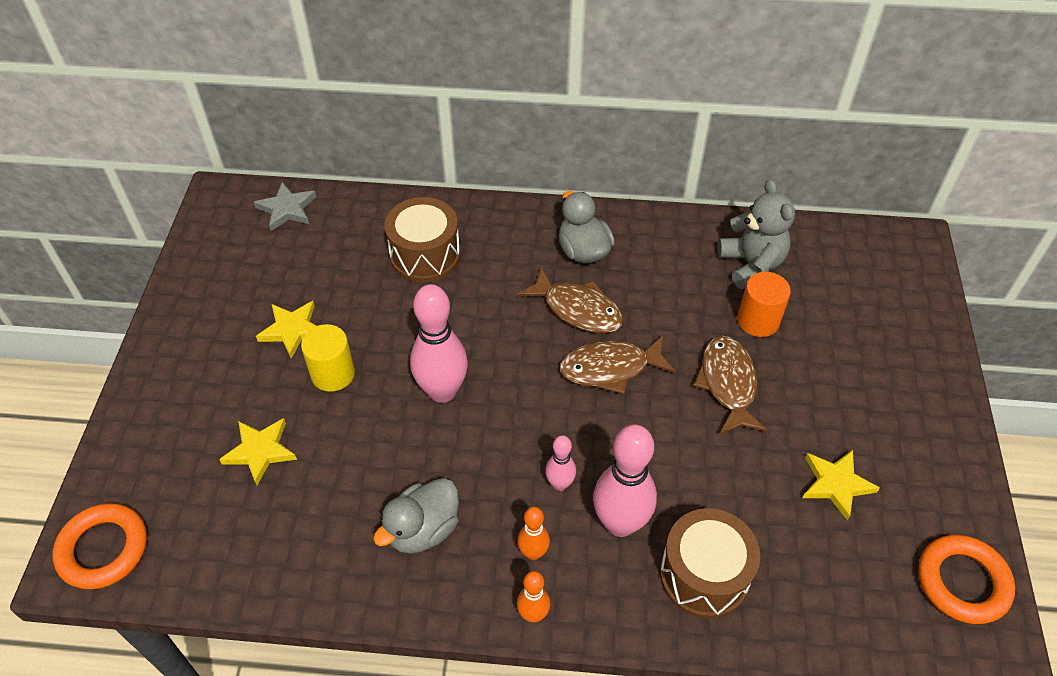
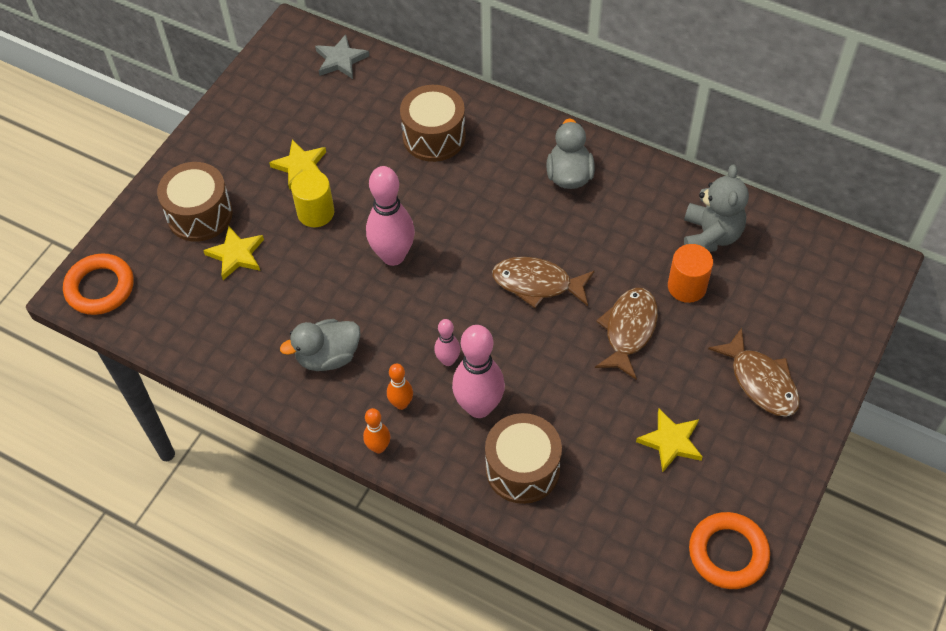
camera: 25 degrees right, 5 degrees up
(196, 420) = (200, 214): none -> brown drum
(577, 309) = (537, 225): brown fish -> brown fish (760, 381)

